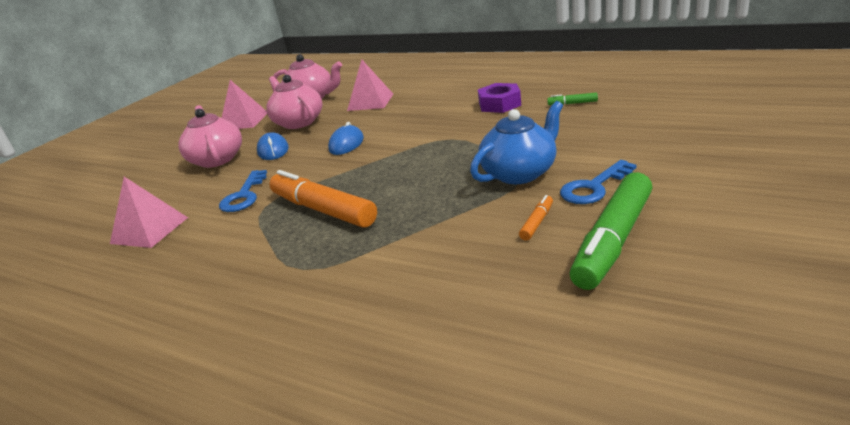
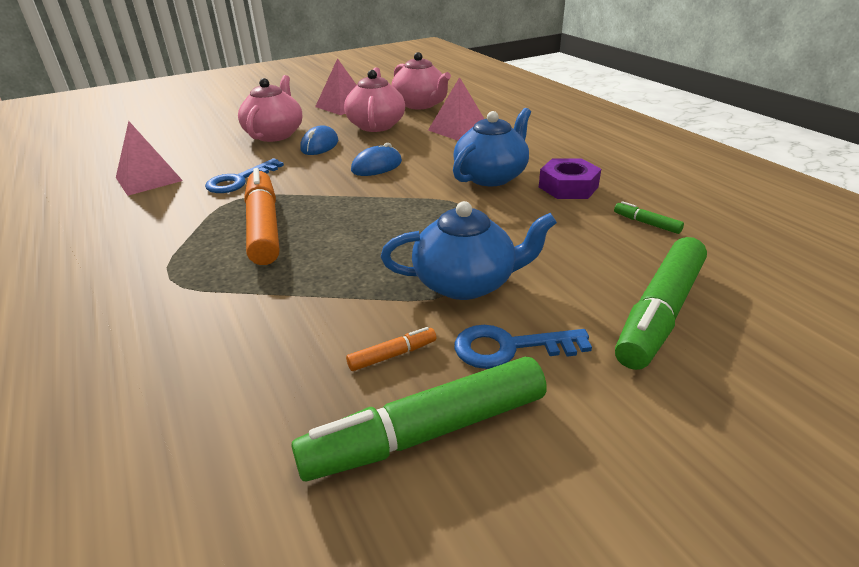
camera: 30 degrees right, 5 degrees up
(441, 118) = (491, 176): none -> blue teapot
(641, 138) = (659, 312): none -> green marker

